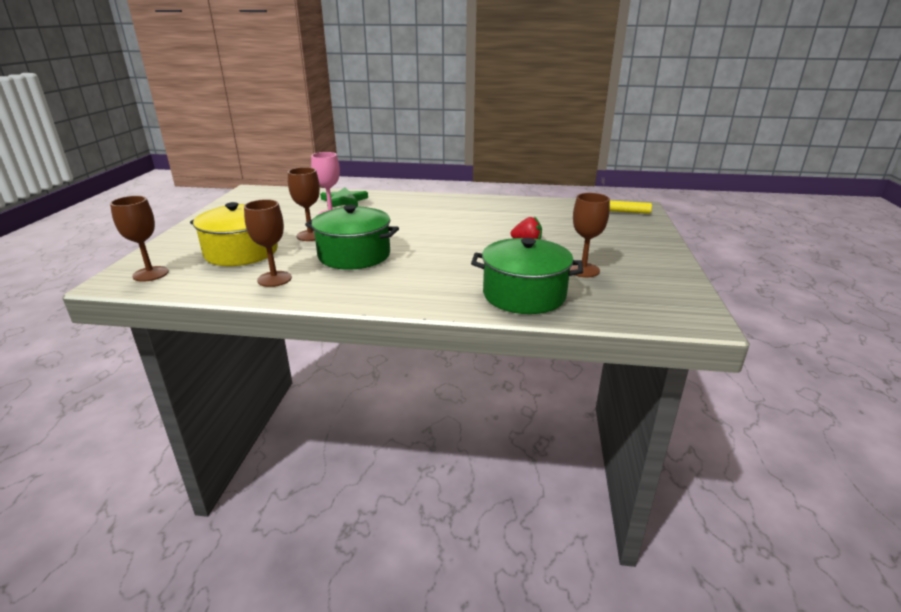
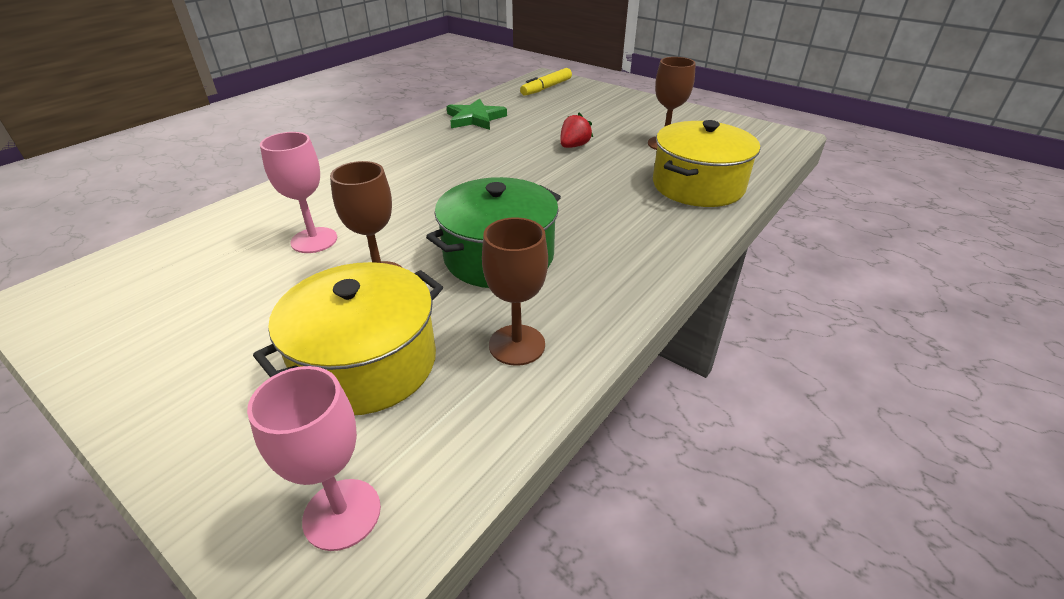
camera: 60 degrees left, 10 degrees up
(150, 274) = (342, 514): brown goblet -> pink goblet
(344, 201) = (272, 216): green star -> green star (475, 118)
(524, 295) = (698, 185): green pot -> yellow pot

